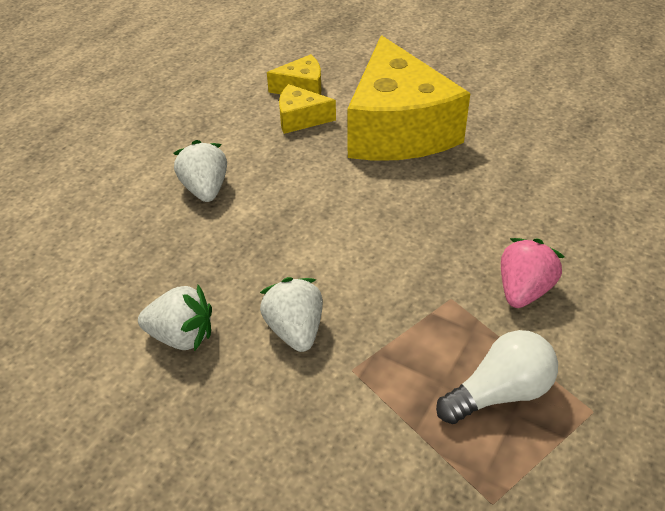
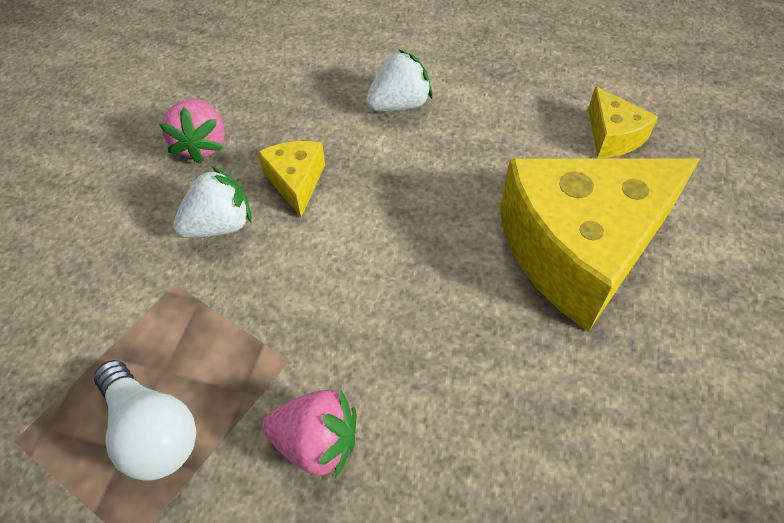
camera: 75 degrees right, 10 degrees up
(181, 336) = (201, 145): white strawberry -> pink strawberry
(300, 119) = (551, 149): yellow cheese -> yellow cheese (296, 182)

